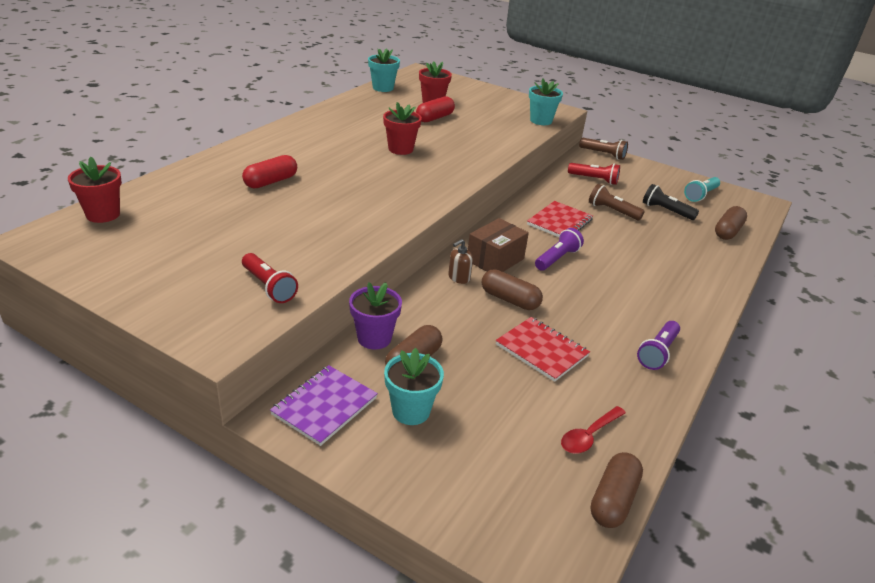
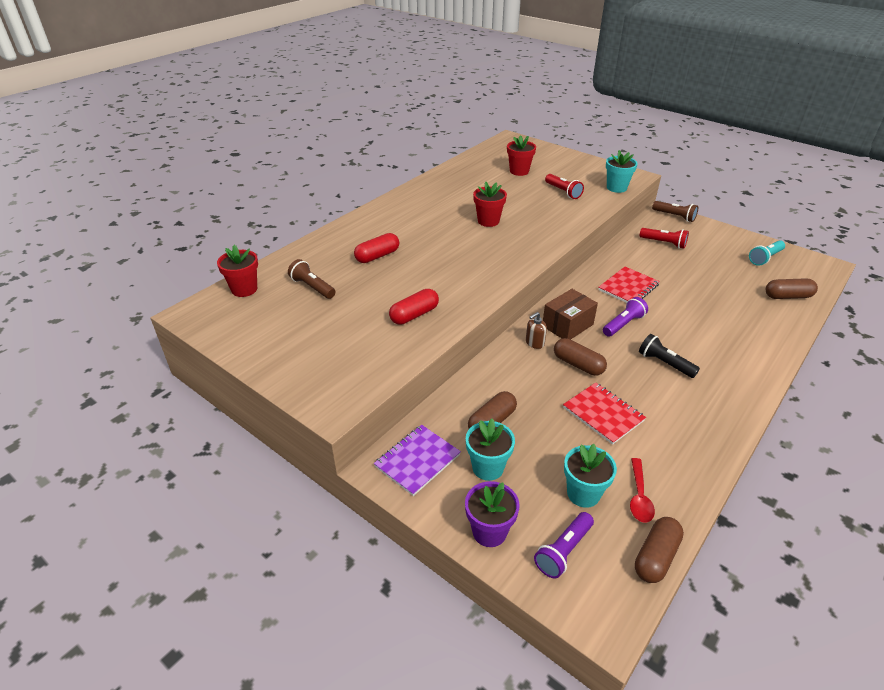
camera: 10 degrees right, 5 degrees up
(268, 287) = (374, 357): red flashlight -> red flashlight (563, 192)
(374, 338) = (460, 399): purple flower pot -> purple flower pot (489, 531)
(383, 88) = (475, 158): turquoise flower pot -> turquoise flower pot (583, 493)
(434, 118) = (520, 188): red capsule -> red capsule (414, 315)
(589, 436) = (639, 496): red spoon -> red spoon turned 45 degrees counterclockwise
(612, 211) = (678, 276): brown flashlight -> brown flashlight (312, 287)
(657, 352) = (708, 419): purple flashlight -> purple flashlight (563, 551)
(666, 211) = (729, 275): black flashlight -> black flashlight (664, 363)
(727, 231) = (787, 296): brown capsule -> brown capsule turned 45 degrees clockwise

